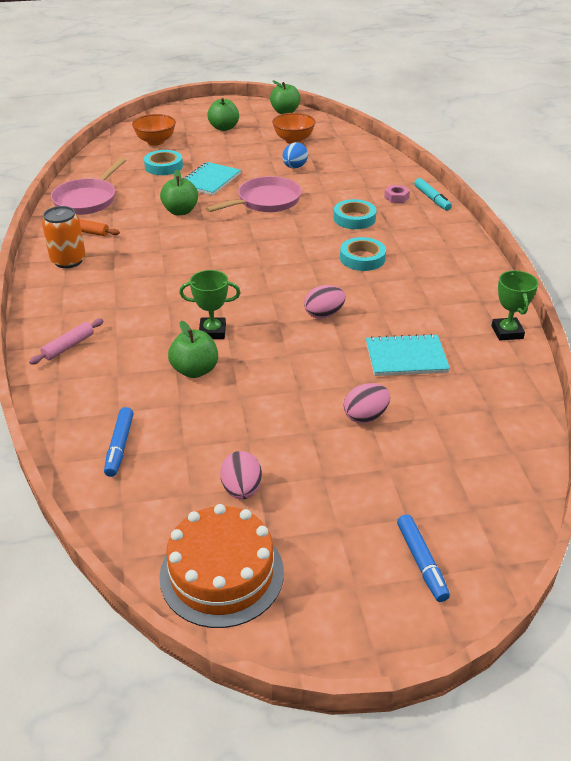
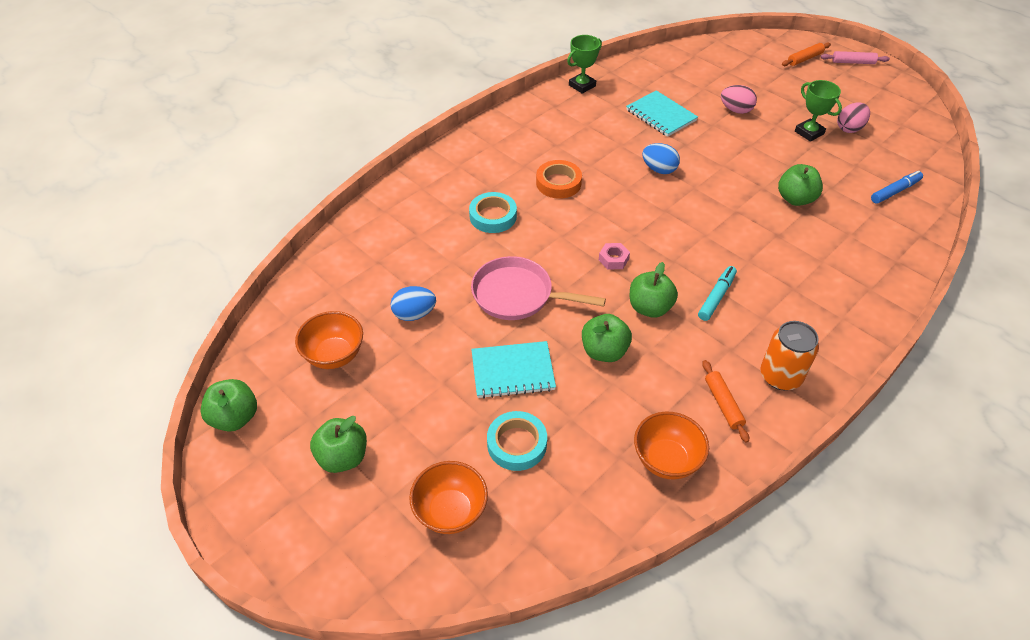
camera: 125 degrees left, 10 degrees up
(68, 346) = (865, 282): pink rolling pin -> pink rolling pin (853, 62)
(87, 200) = (666, 460): pink pan -> orange bowl
(188, 241) = (649, 308): none -> green apple
(212, 331) = (748, 214): green trophy -> green trophy (809, 132)
(222, 573) = (900, 110): orange cake -> none
(324, 314) = (659, 169): pink egg -> blue egg
(362, 258) = (558, 183): turquoise tape -> orange tape
(396, 197) = (423, 206): pink nut -> pink nut (613, 259)
(421, 562) = (804, 59): blue marker -> orange rolling pin
(432, 199) = (406, 183): turquoise marker -> turquoise marker (716, 297)

